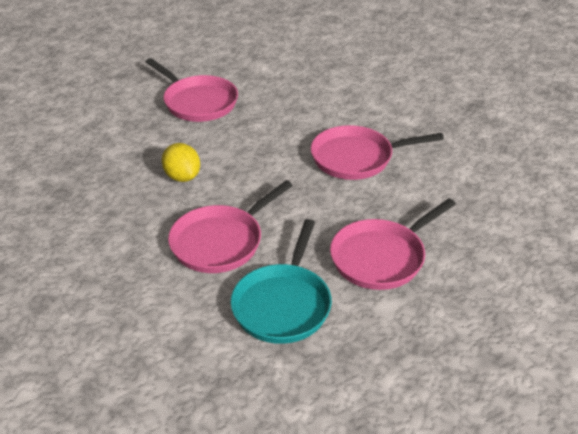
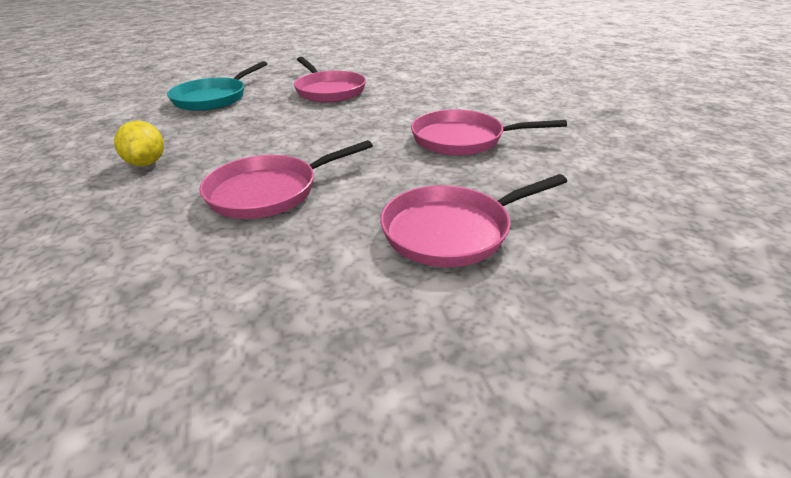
camera: 15 degrees right, 5 degrees down
(182, 176) = (273, 137): yellow lemon -> yellow lemon (147, 163)
(283, 304) = (295, 265): turquoise pan -> turquoise pan (213, 98)

